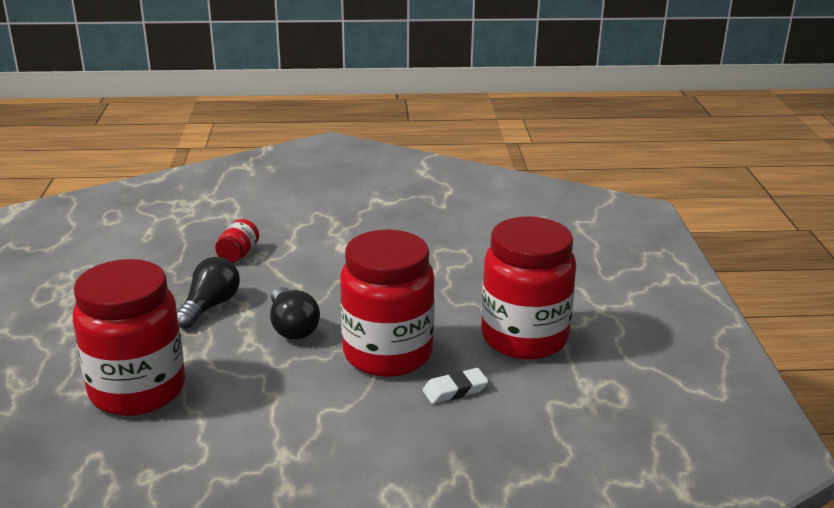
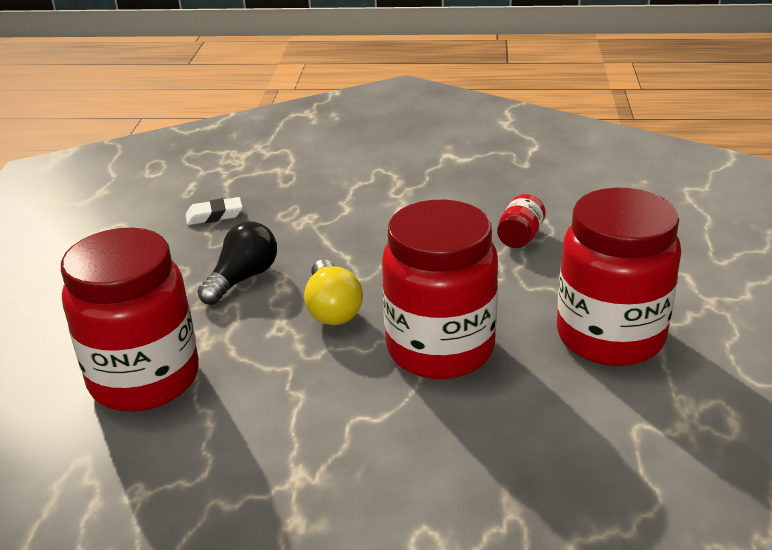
camera: 10 degrees right, 5 degrees up
(238, 254) = (284, 216): red jar -> red jar (520, 237)
(292, 327) = (332, 308): black light bulb -> yellow light bulb
(455, 390) = (517, 402): white eraser -> white eraser (214, 215)

